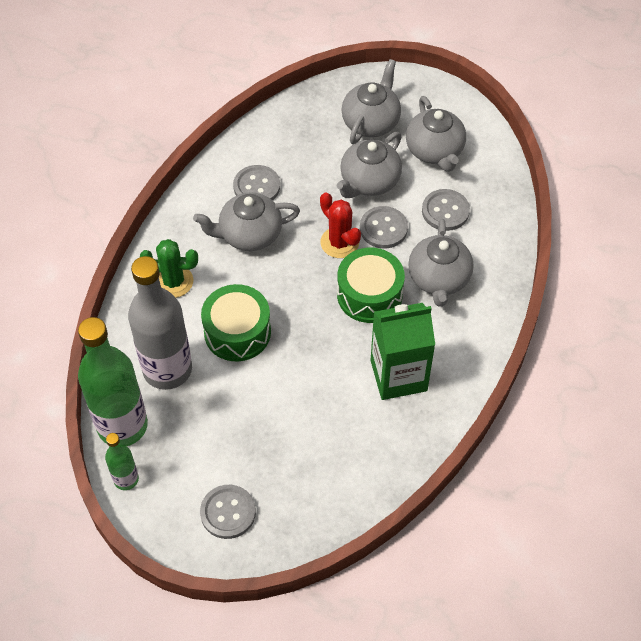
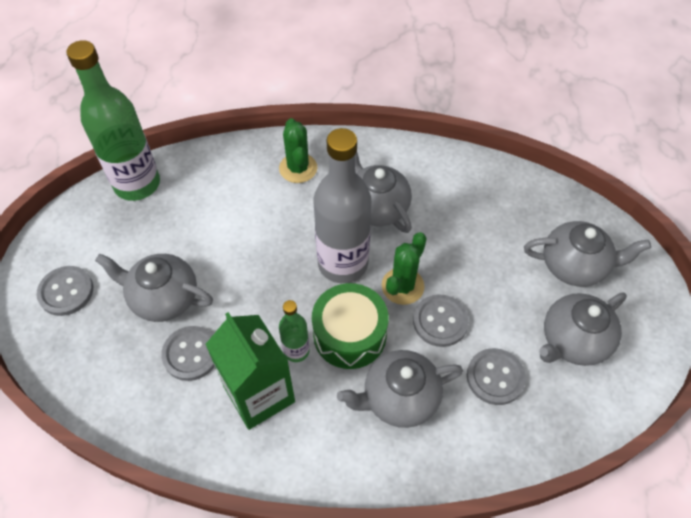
camera: 70 degrees right, 0 degrees up
(126, 479) = (85, 205): green bottle -> green bottle (296, 351)
(167, 369) = (203, 196): grey bottle -> grey bottle (343, 263)
(237, 332) = (261, 234): green drum -> none
(256, 186) = (435, 194): grey button -> grey button (191, 354)
(339, 242) = (402, 286): red cactus -> green cactus
(369, 182) = (494, 289): grey teapot -> grey teapot (163, 298)

